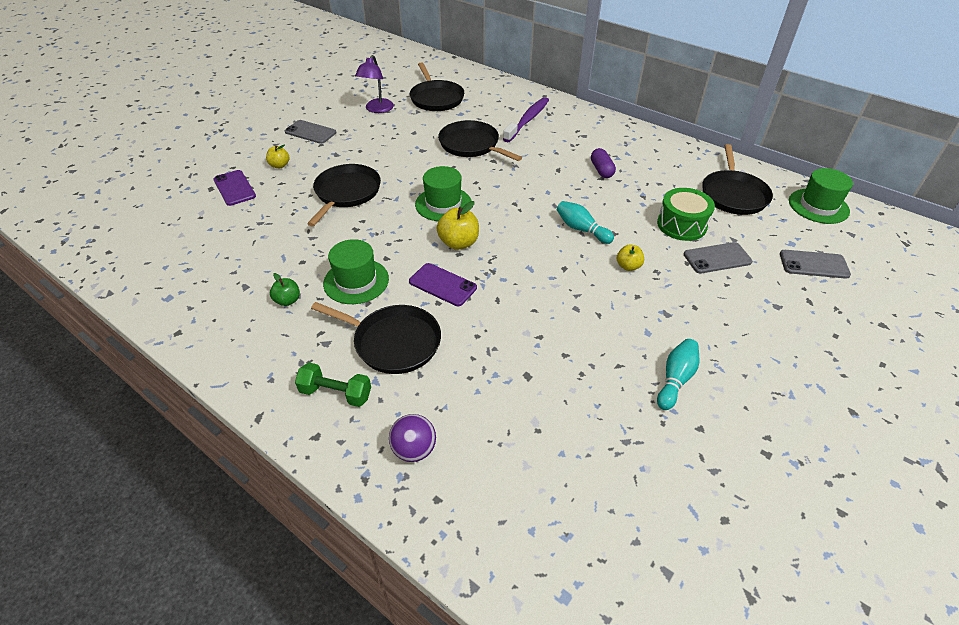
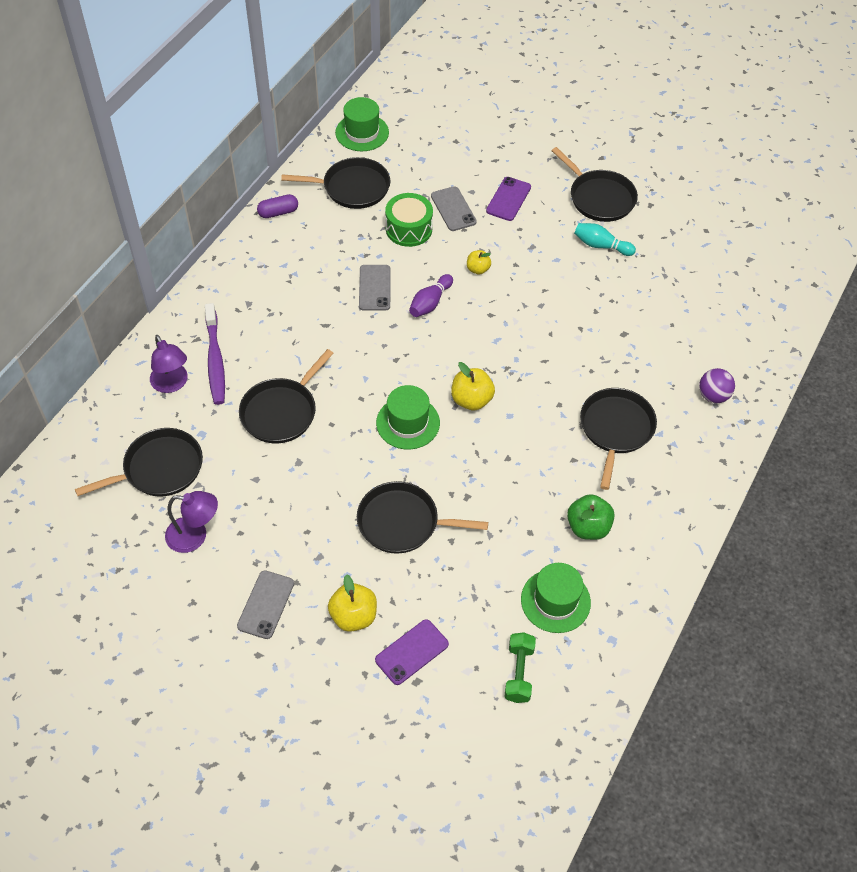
camera: 100 degrees left, 10 degrees up
(279, 165) = (353, 616): yellow apple -> yellow apple, size x1.63
(287, 300) = (588, 527): green apple -> green apple, size x1.63
(336, 393) = (680, 458): green dumbbell -> green dumbbell (519, 673)
(356, 281) = (547, 476): green hat -> green hat (555, 601)
(442, 285) = (535, 404): purple phone -> purple phone (508, 199)
(507, 104) = (172, 384): none -> purple lamp
(527, 120) = (215, 360): purple toothbrush -> purple toothbrush turned 120 degrees counterclockwise
(581, 229) = (430, 303): turquoise bowling pin -> purple bowling pin
(601, 170) = (321, 287): purple capsule -> purple capsule (278, 212)
(767, 394) = (599, 198): none -> black pan
(813, 264) = (448, 150): grey phone -> grey phone (374, 288)

